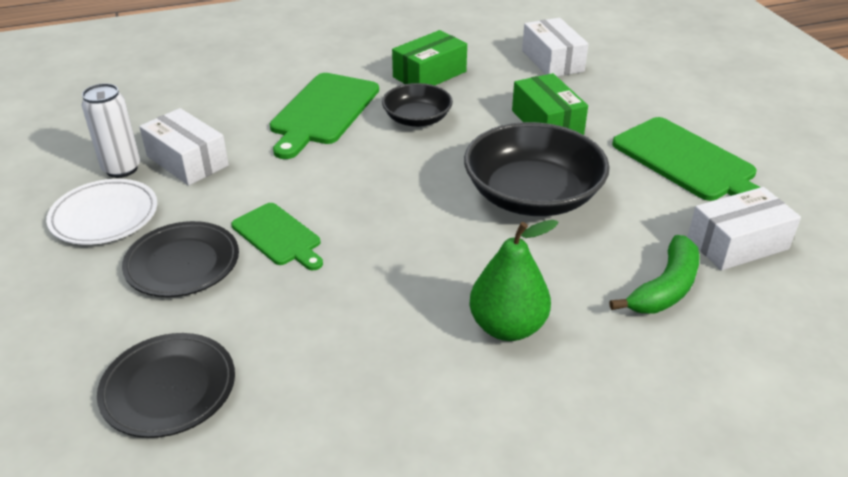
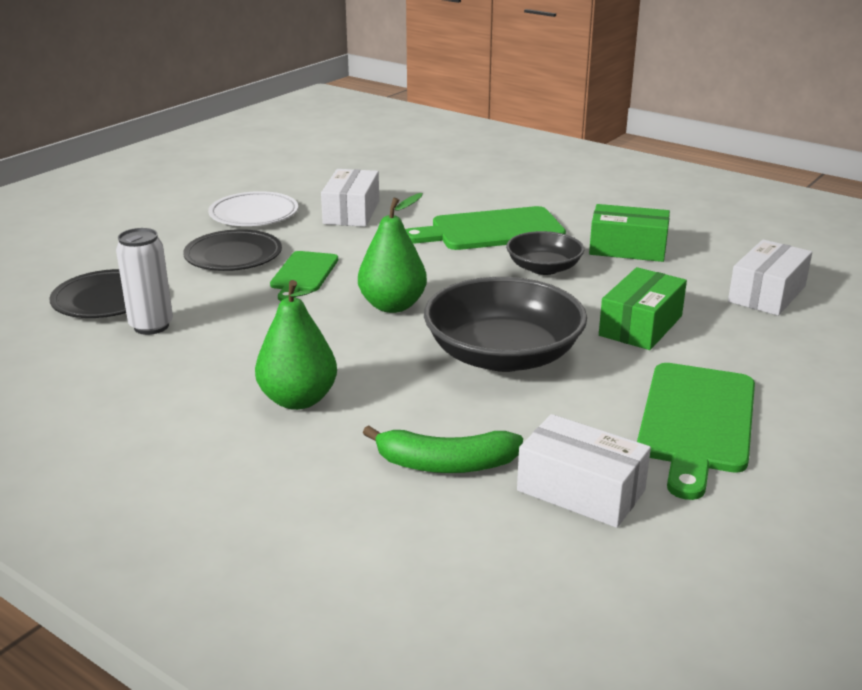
camera: 55 degrees right, 10 degrees down
(121, 169) = (312, 198): white can -> white can (151, 326)
(397, 213) = (392, 306): none -> green pear

